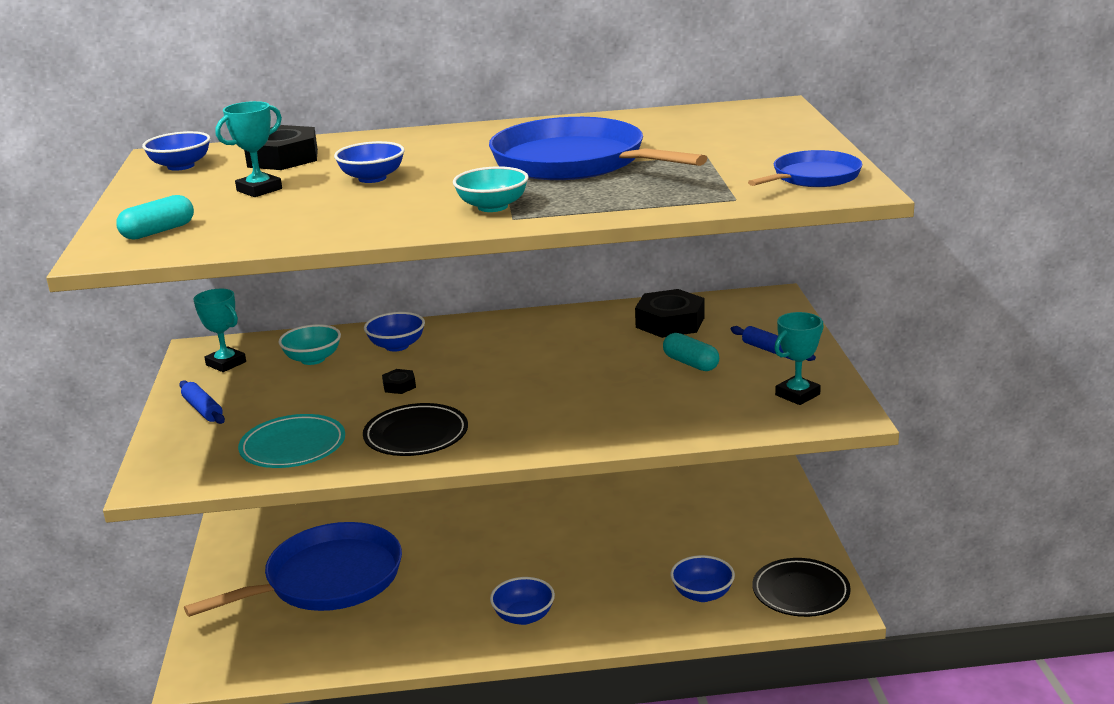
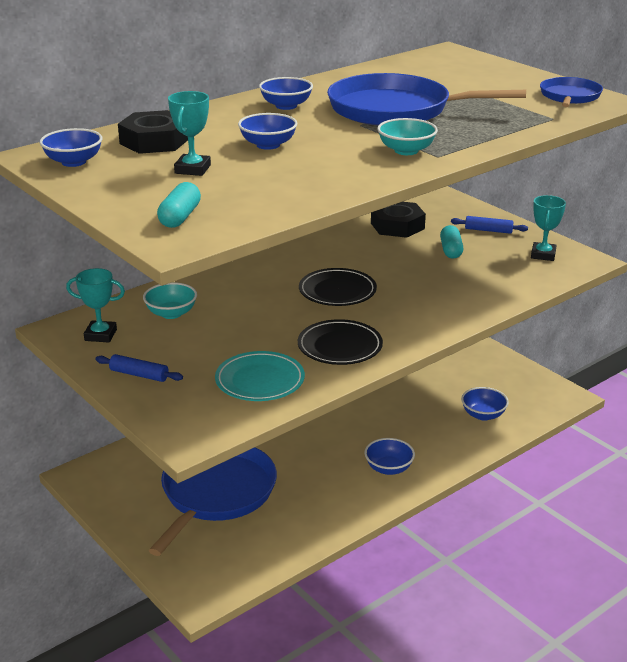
camera: 35 degrees left, 5 degrees up
(397, 346) = (224, 287): blue bowl -> blue bowl (286, 106)
(399, 386) = (272, 315): black nut -> none
(690, 363) = (451, 250): turquoise capsule -> turquoise capsule turned 75 degrees clockwise
(800, 592) = (537, 394): black plate -> black plate (337, 291)

